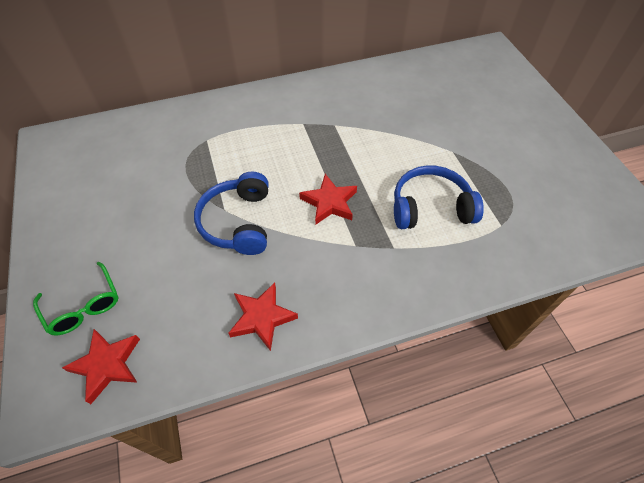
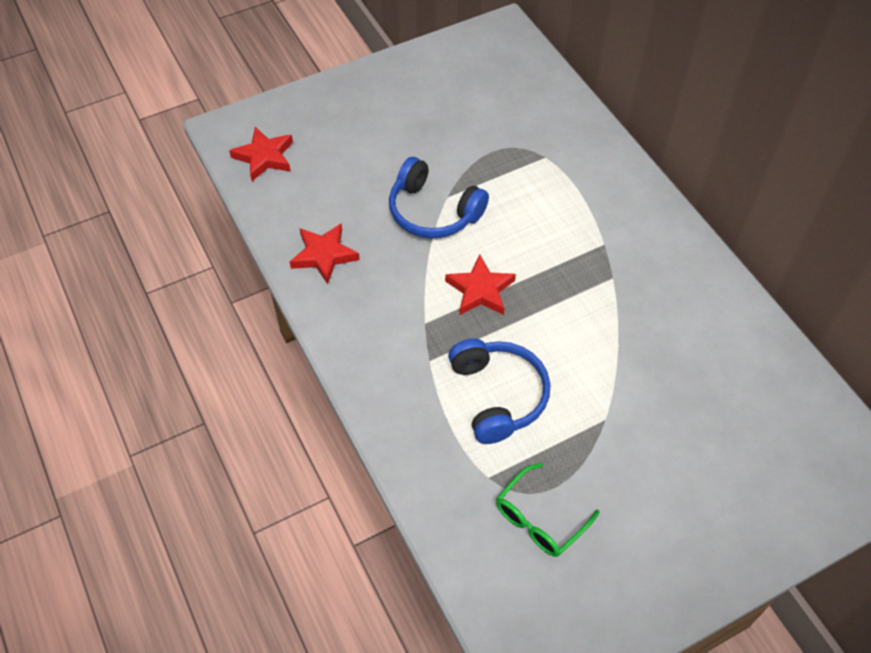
camera: 80 degrees right, 0 degrees up
(84, 306) = (316, 124): green glasses -> green glasses (539, 519)
(238, 222) = (433, 212): blue headphones -> blue headphones turned 135 degrees counterclockwise

